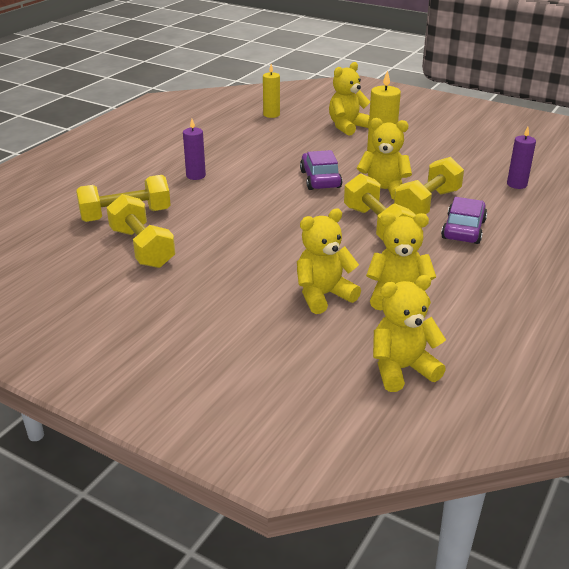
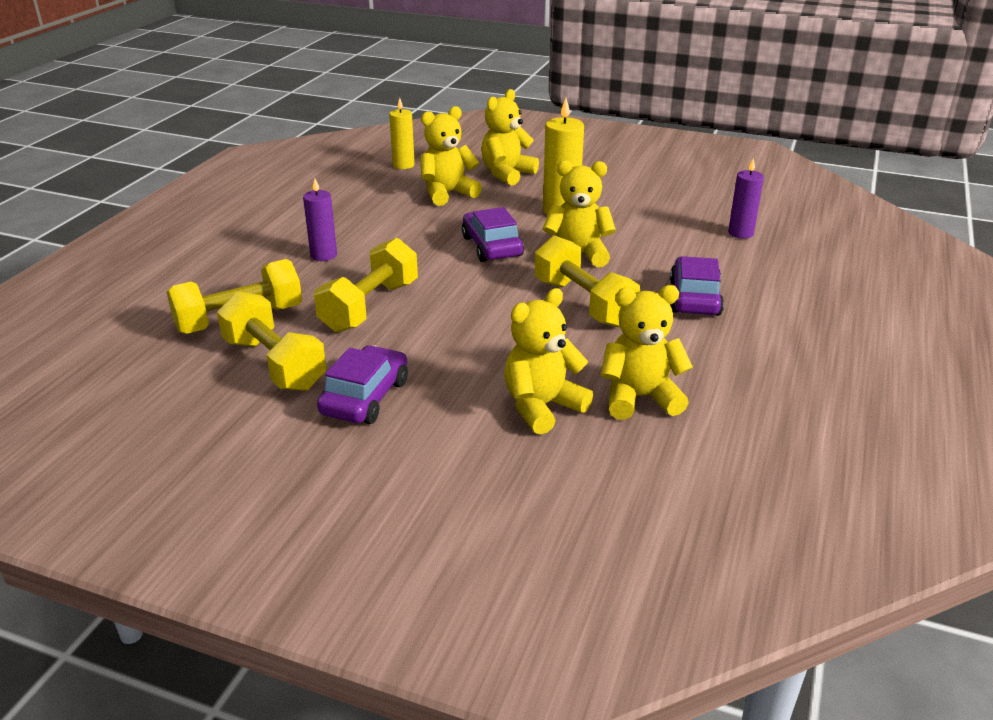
camera: 10 degrees left, 0 degrees up
(199, 276) = (365, 397): none -> purple car
(402, 369) = (676, 500): yellow teddy bear -> yellow teddy bear (447, 193)
(427, 204) = (639, 268): yellow dumbbell -> yellow dumbbell (370, 306)

